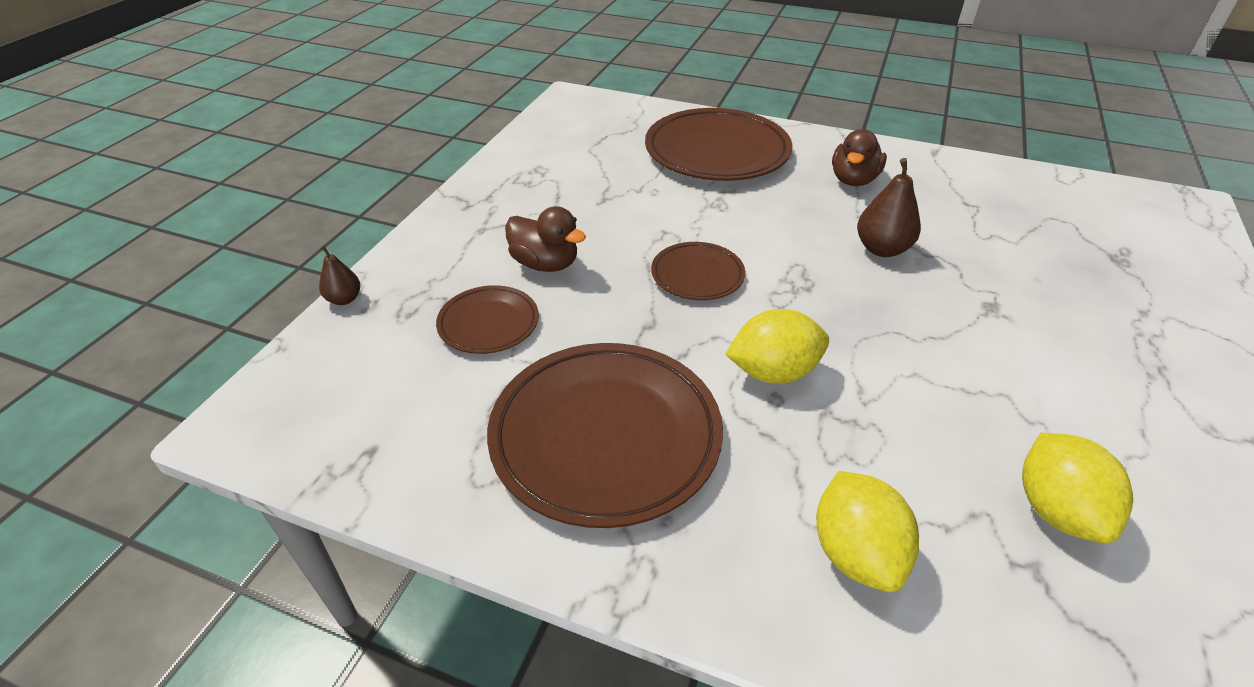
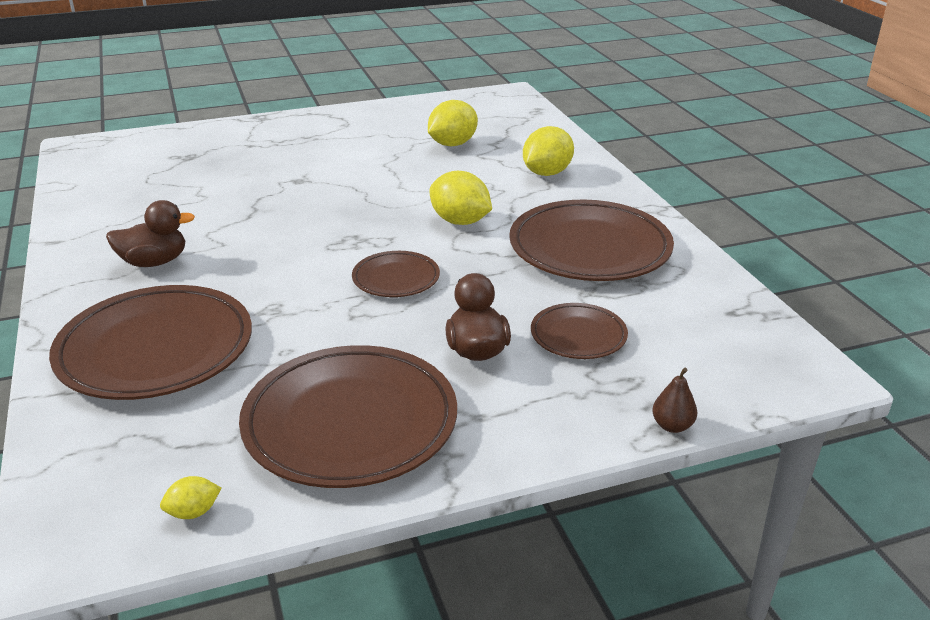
camera: 130 degrees left, 10 degrees down
(547, 186) = (350, 422): none -> brown plate
(549, 127) = (193, 512): none -> yellow lemon
(882, 249) = (266, 224): brown pear -> none

